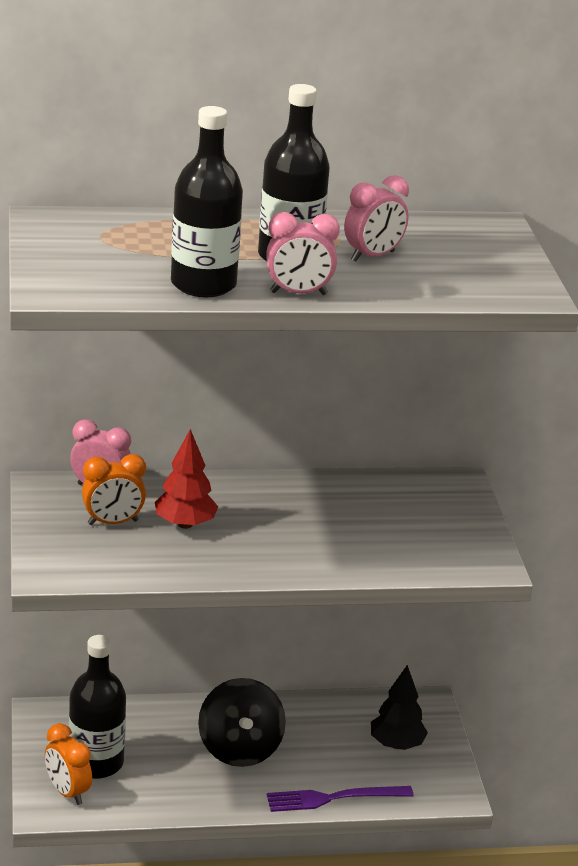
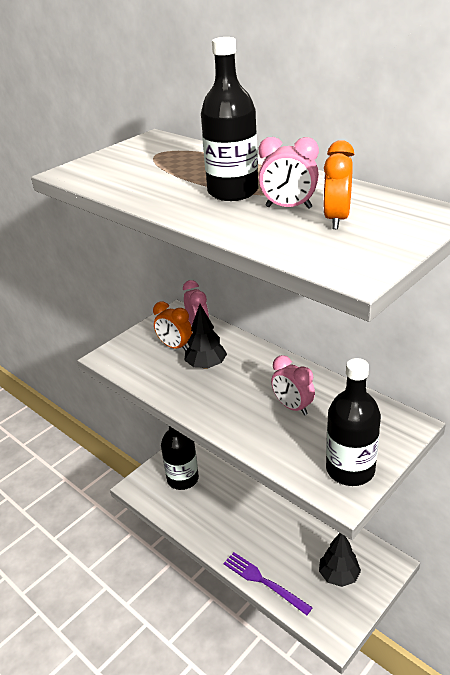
camera: 55 degrees right, 5 degrees up
(67, 792) = (153, 485): orange clock -> orange clock (336, 220)
(185, 524) = (206, 365): red tree -> black tree
(203, 284) = (146, 192): black bottle -> black bottle (350, 470)
(239, 749) = (253, 517): black spinning top -> none
(298, 293) = (186, 215): pink clock -> pink clock (292, 407)

